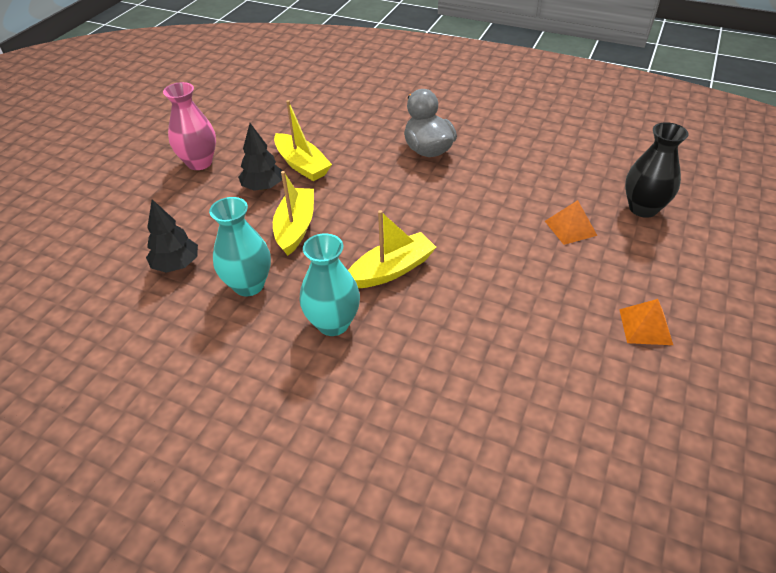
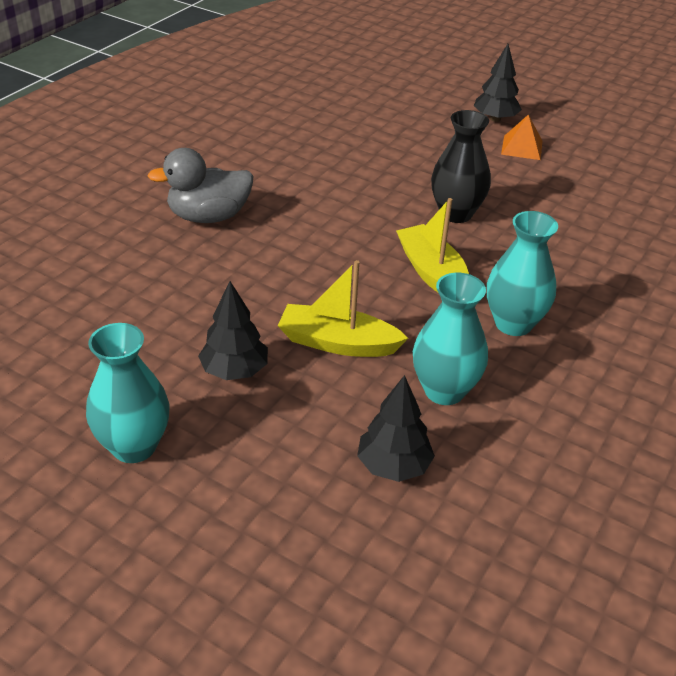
camera: 85 degrees left, 5 degrees down
(199, 163) = (134, 446): pink vase -> turquoise vase
(302, 165) = (194, 328): yellow boat -> none
(570, 228) = (387, 153): orange pyramid -> none
(643, 208) = (367, 111): black vase -> black vase (456, 213)
(697, 302) = (495, 119): none -> black tree

